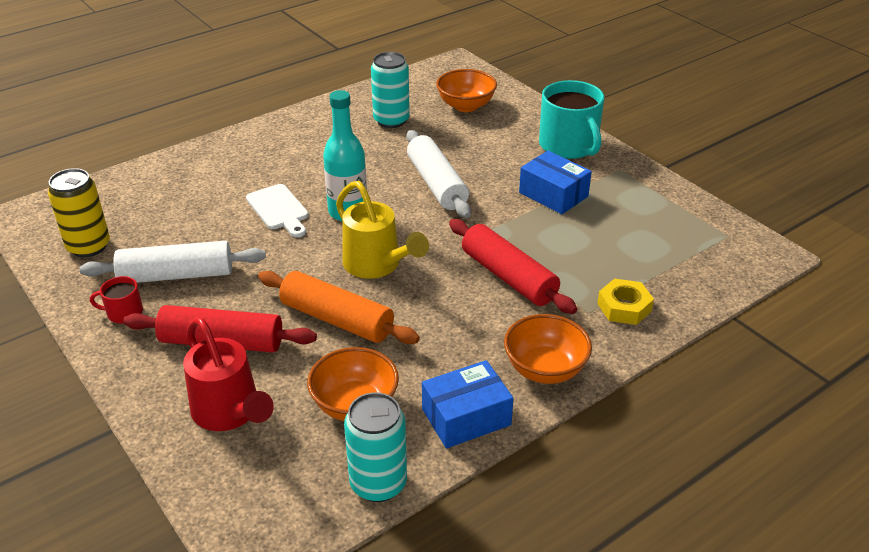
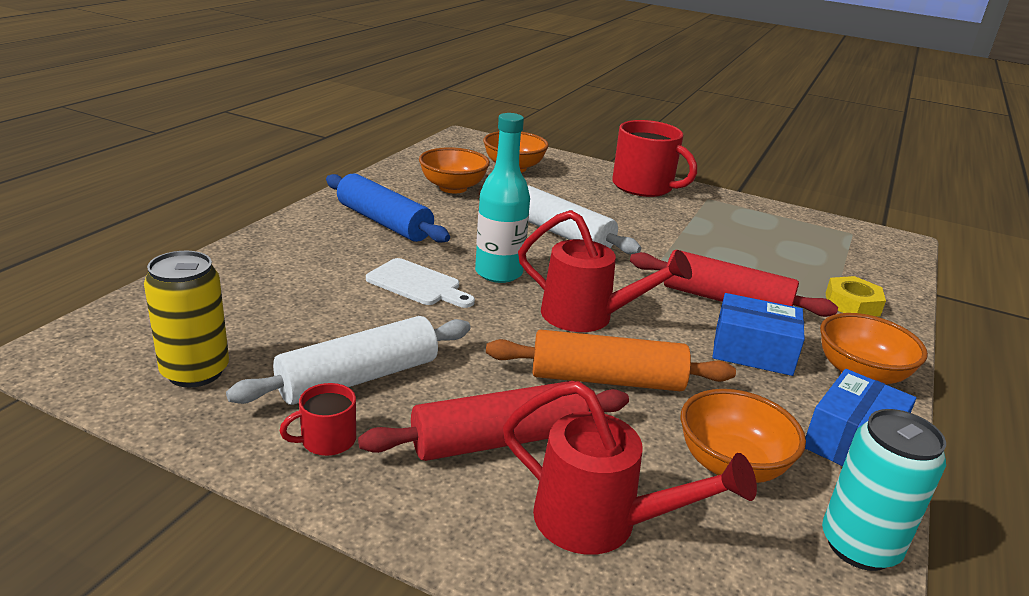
camera: 30 degrees left, 10 degrees down
(305, 147) = (384, 222): none -> blue rolling pin
(377, 265) = (587, 317): yellow watering can -> red watering can
(391, 120) = (453, 188): turquoise can -> orange bowl
(553, 194) = (678, 225): blue box -> blue box (753, 351)
(569, 146) = (644, 187): turquoise mug -> red mug

